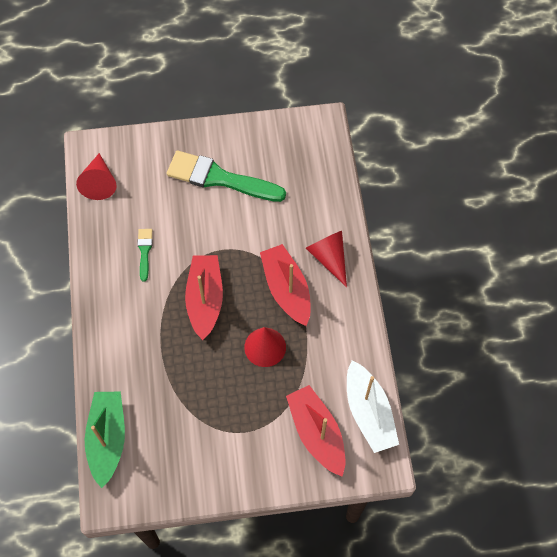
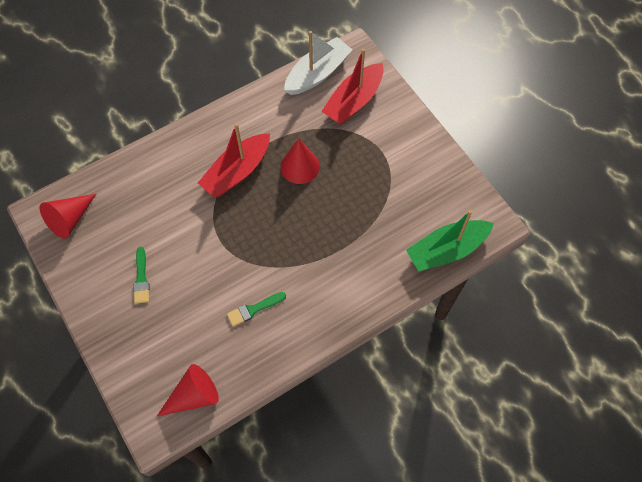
camera: 115 degrees left, 0 degrees up
(205, 299) = (278, 233): red boat -> none
(219, 178) = (141, 279): green brush -> green brush, size x0.46
(329, 258) = (190, 151): red cone -> red cone (70, 219)

